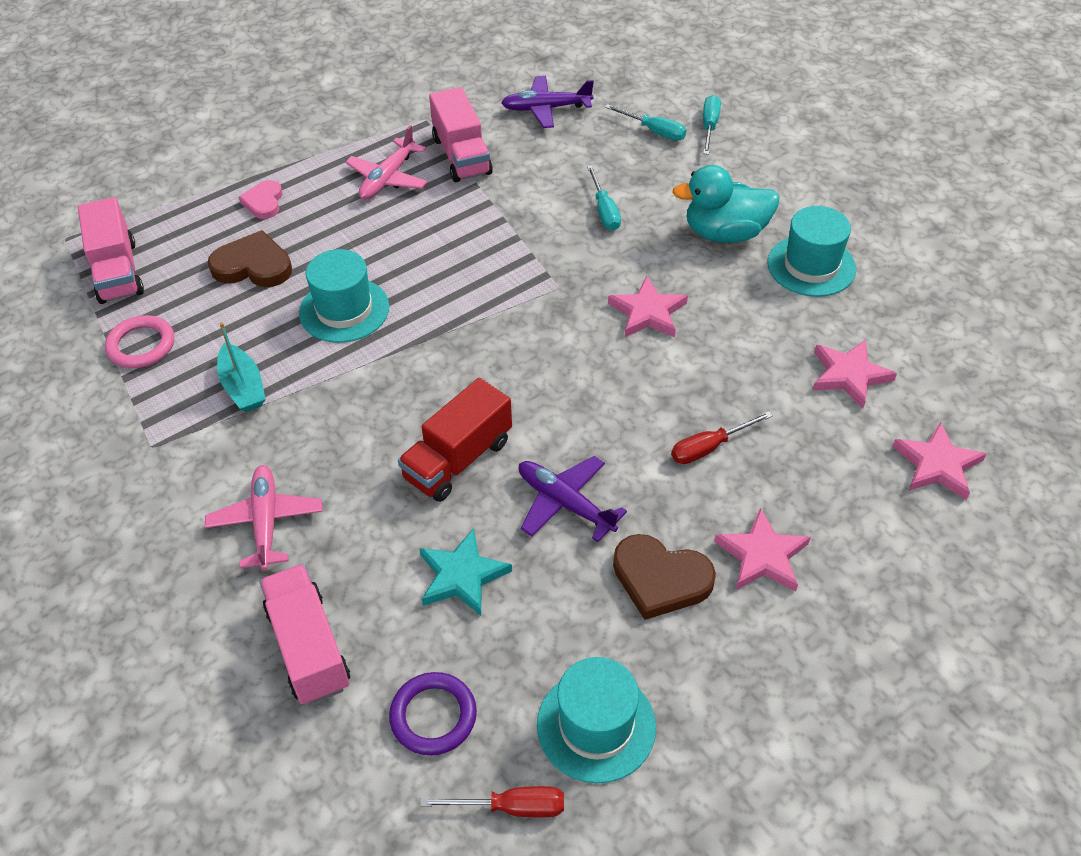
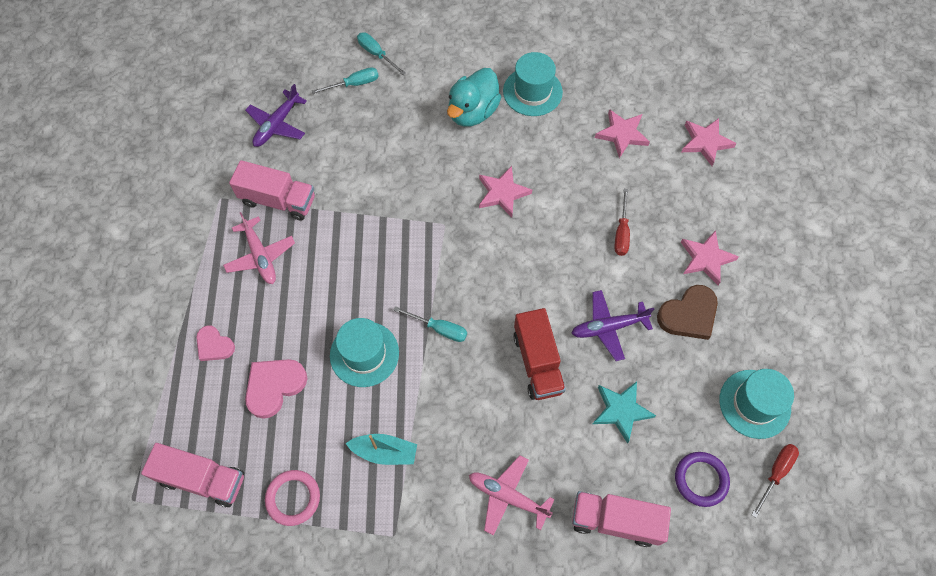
camera: 55 degrees left, 15 degrees up
(253, 266) = (274, 386): brown heart -> pink heart
(604, 211) = (401, 157): turquoise screwdriver -> turquoise screwdriver (439, 329)

